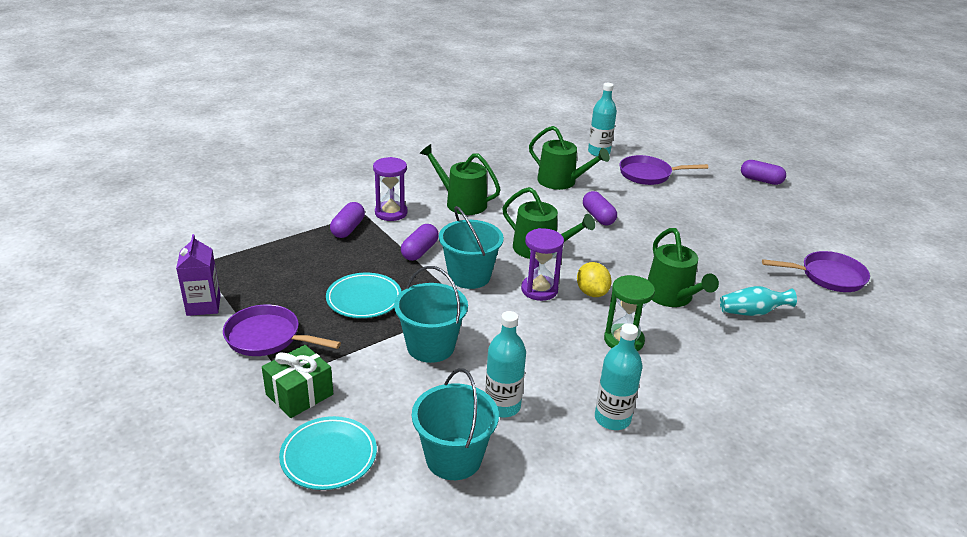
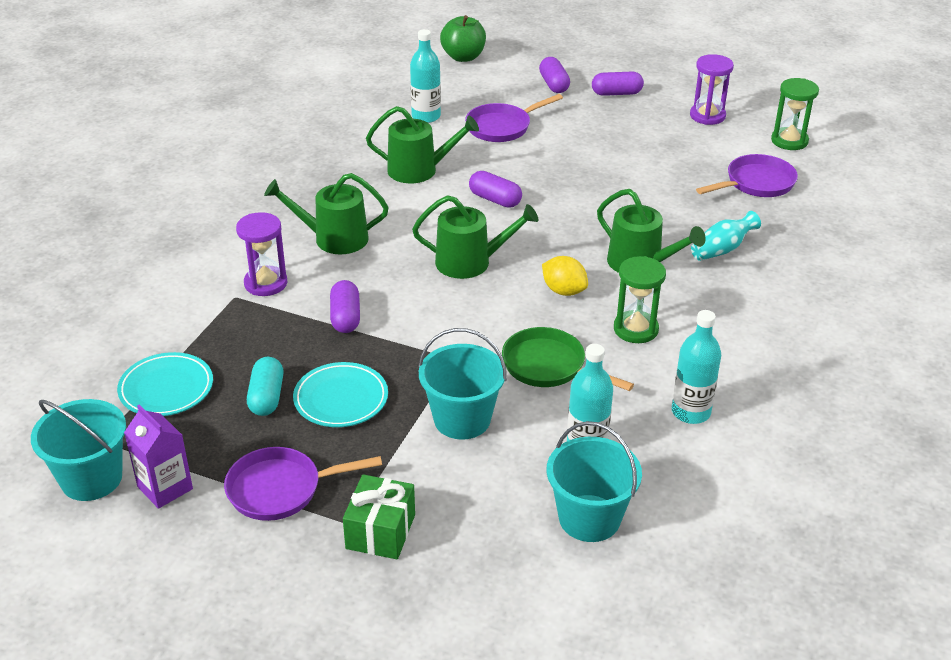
camera: 30 degrees left, 5 degrees up
(319, 278) = (267, 397): none -> turquoise capsule
(329, 456) = (474, 576): turquoise plate -> turquoise plate (166, 389)
(348, 229) = (236, 323): purple capsule -> purple capsule (553, 84)
(469, 276) = (426, 324): turquoise bucket -> turquoise bucket (91, 478)
(530, 338) = (549, 366): none -> green pan
(539, 290) = (511, 309): purple hourglass -> purple hourglass (707, 116)
(661, 126) = (463, 57): none -> green apple
(887, 257) = (789, 141): none -> green hourglass

